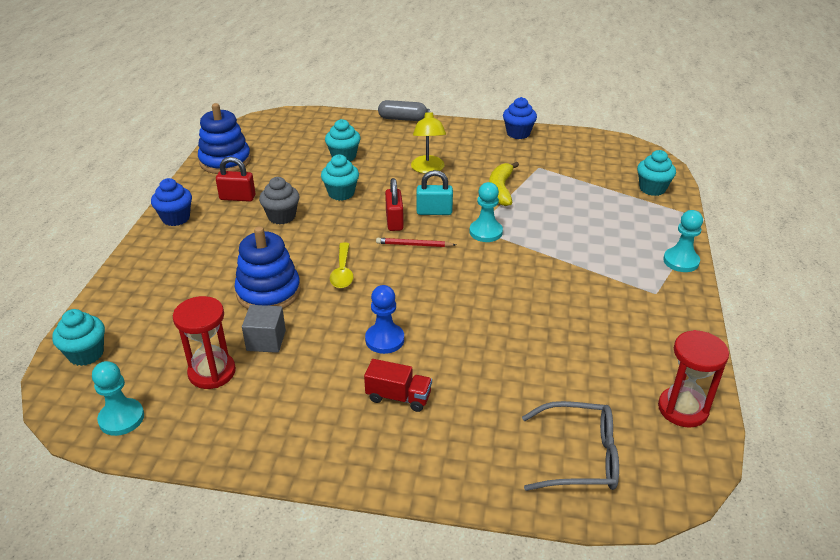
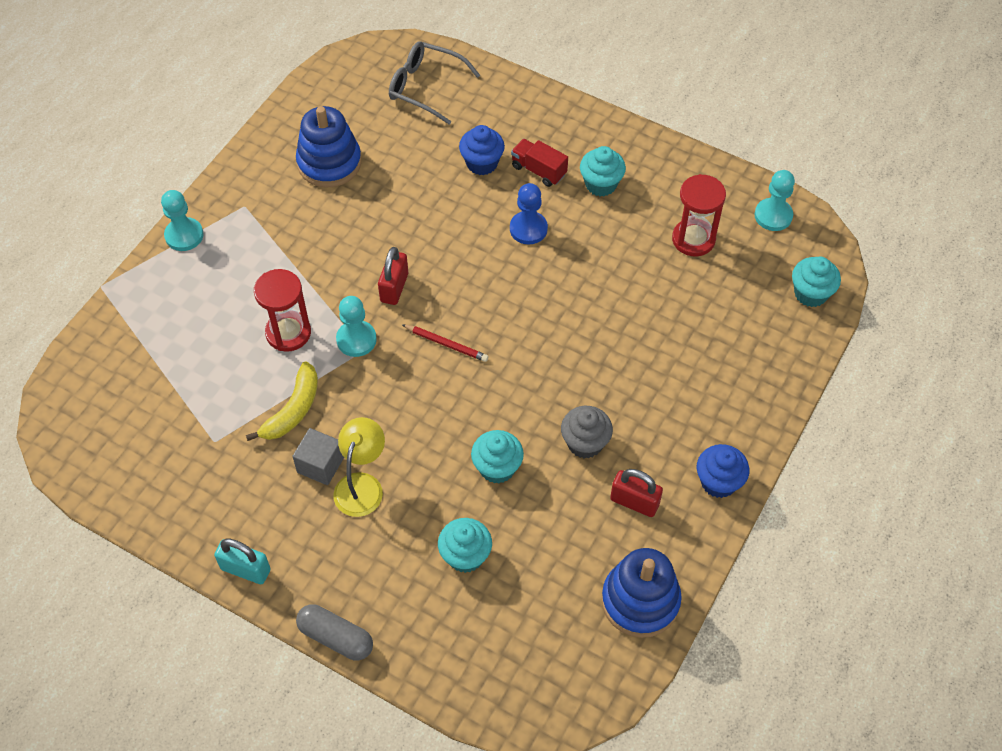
camera: 160 degrees left, 20 degrees up
(266, 340) = (639, 260): grey cube -> grey cube (320, 465)
(268, 292) = (625, 321): blue stacking toy -> blue stacking toy (329, 163)
(342, 272) = (540, 326): yellow spoon -> none
(394, 221) = (451, 391): red padlock -> red padlock (394, 287)
(434, 212) = (396, 394): turquoise padlock -> turquoise padlock (245, 569)
(518, 133) = (187, 533): blue cupcake -> blue cupcake (482, 163)
(652, 189) = (110, 353): turquoise cupcake -> turquoise cupcake (601, 184)
(682, 409) = (321, 98): red hourglass -> red hourglass (288, 333)

